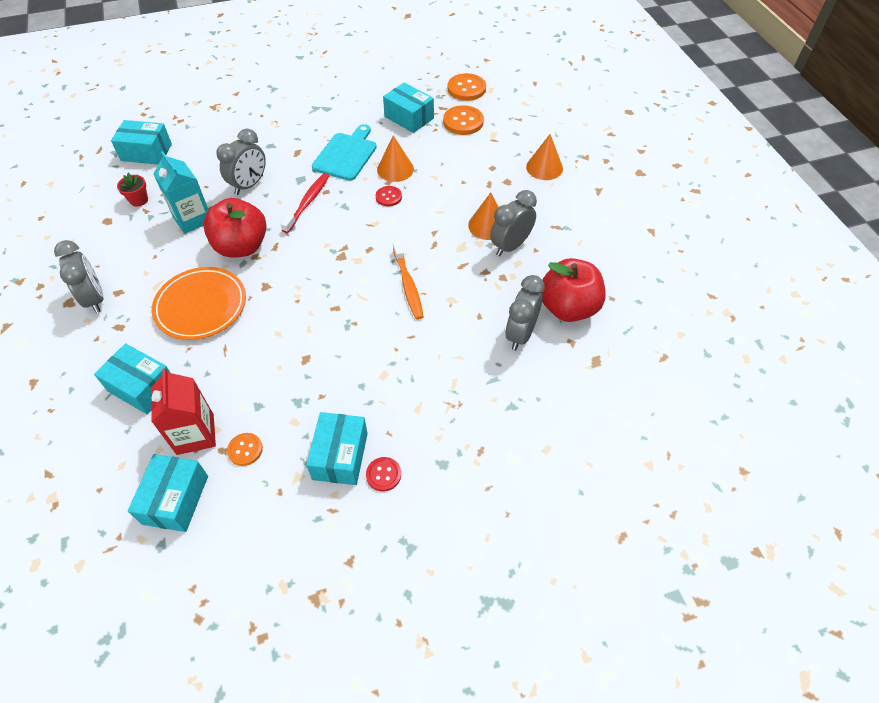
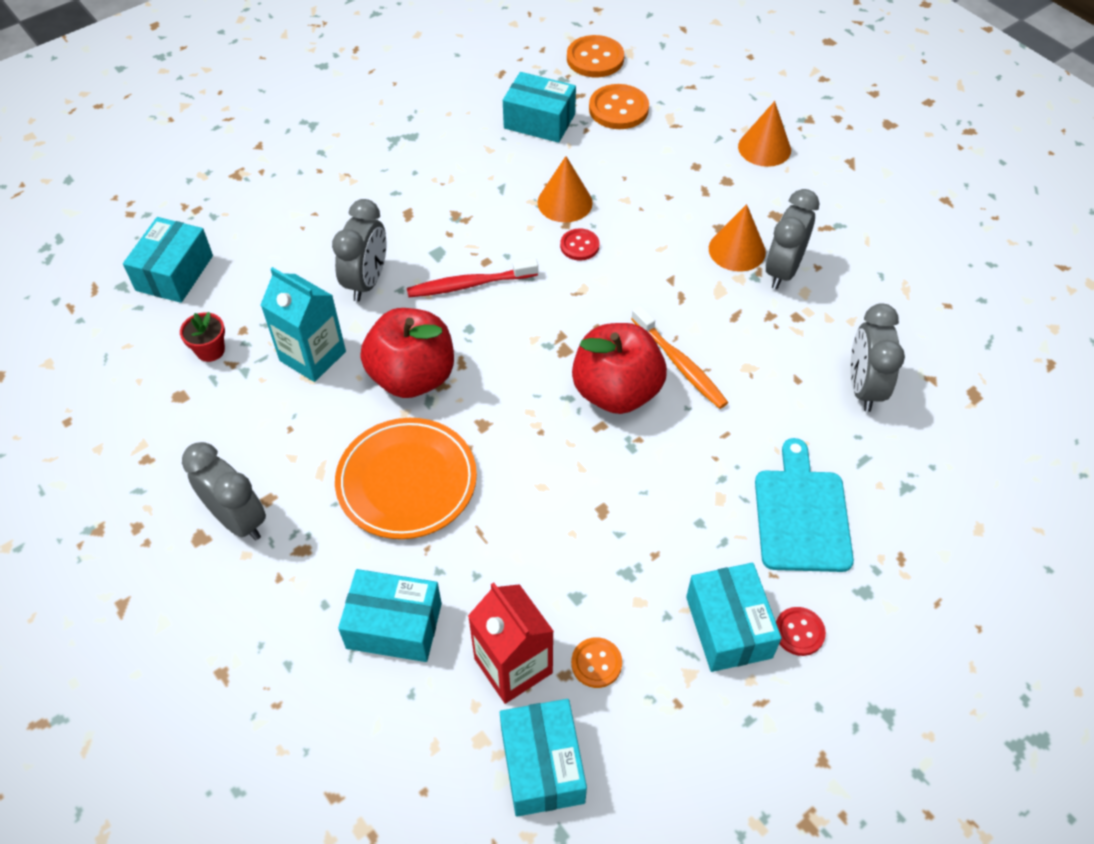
camera: 20 degrees left, 0 degrees up
(146, 152) = (174, 273): turquoise box -> turquoise box turned 60 degrees counterclockwise
(307, 202) = (469, 285): red toothbrush -> red toothbrush turned 105 degrees counterclockwise
(346, 155) = (482, 199): turquoise cutting board -> turquoise cutting board (801, 515)
(568, 308) = (902, 334): red apple -> red apple (616, 392)

